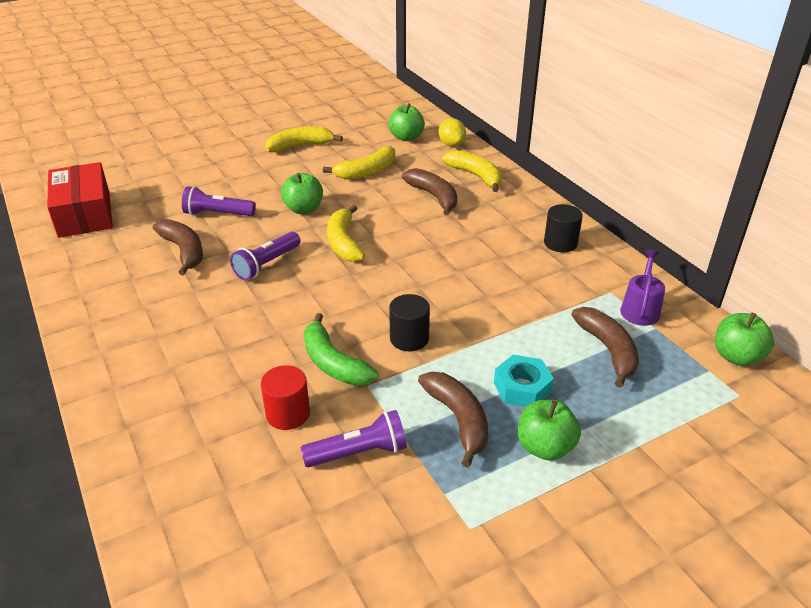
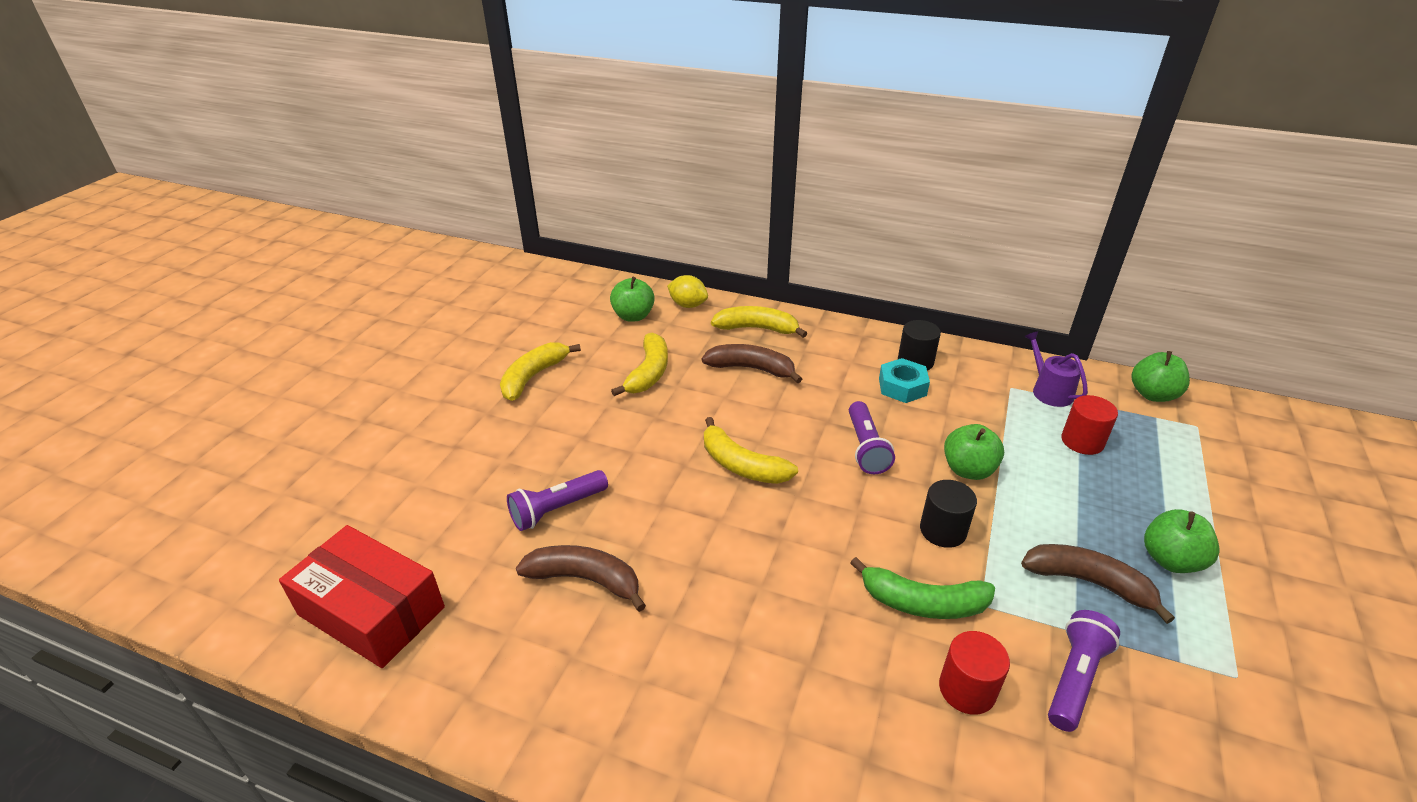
camera: 40 degrees left, 0 degrees up
(267, 264) = (702, 537): purple flashlight -> purple flashlight (865, 448)
(303, 209) = (646, 450): green apple -> green apple (968, 470)
(522, 387) = (1082, 517): turquoise nut -> turquoise nut (902, 387)
(608, 350) = (1082, 441): brown banana -> red cylinder

